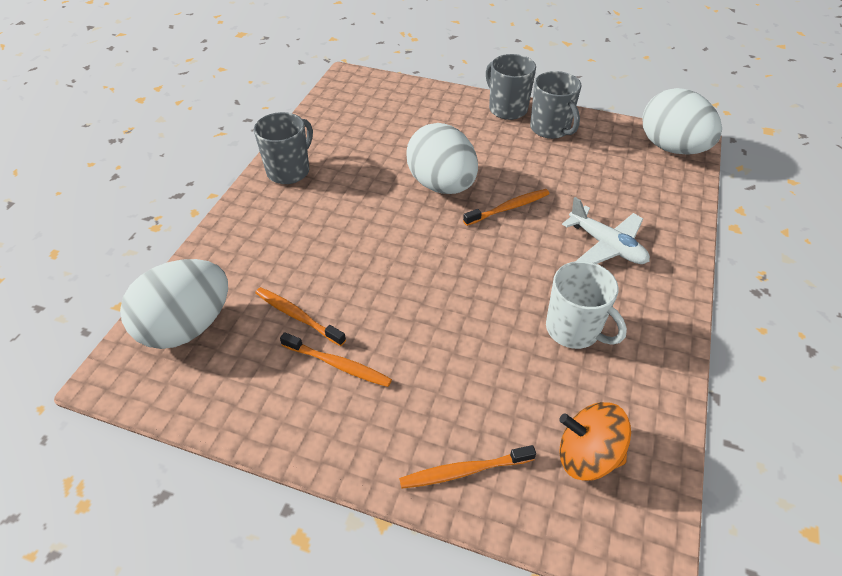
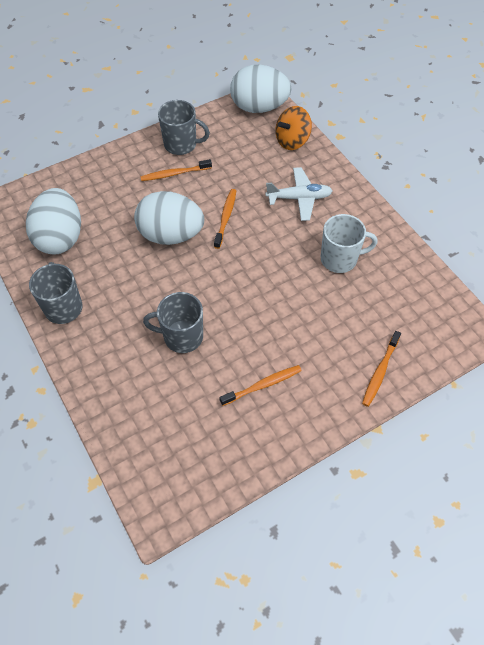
camera: 50 degrees left, 10 degrees up
(187, 327) = (155, 451): white egg -> white egg (60, 238)
(298, 316) = (206, 383): orange toothbrush -> orange toothbrush (175, 174)
(507, 109) = (138, 149): grey mug -> grey mug (182, 336)
(587, 455) = (414, 313): orange spinning top -> orange spinning top (292, 141)

